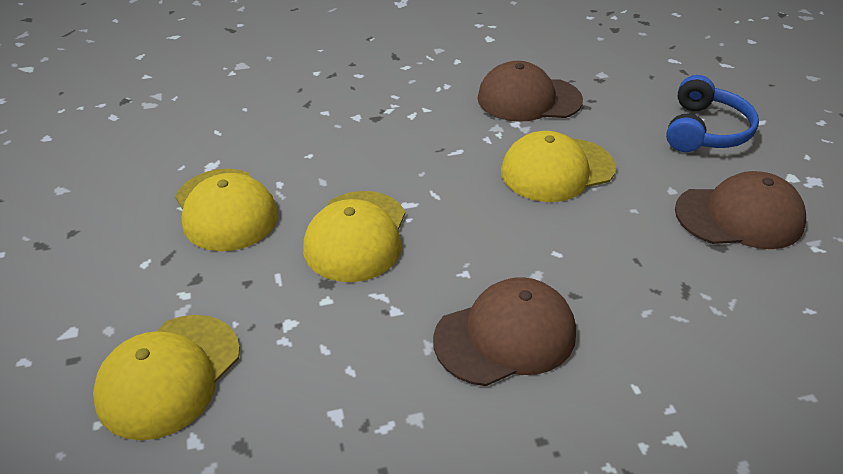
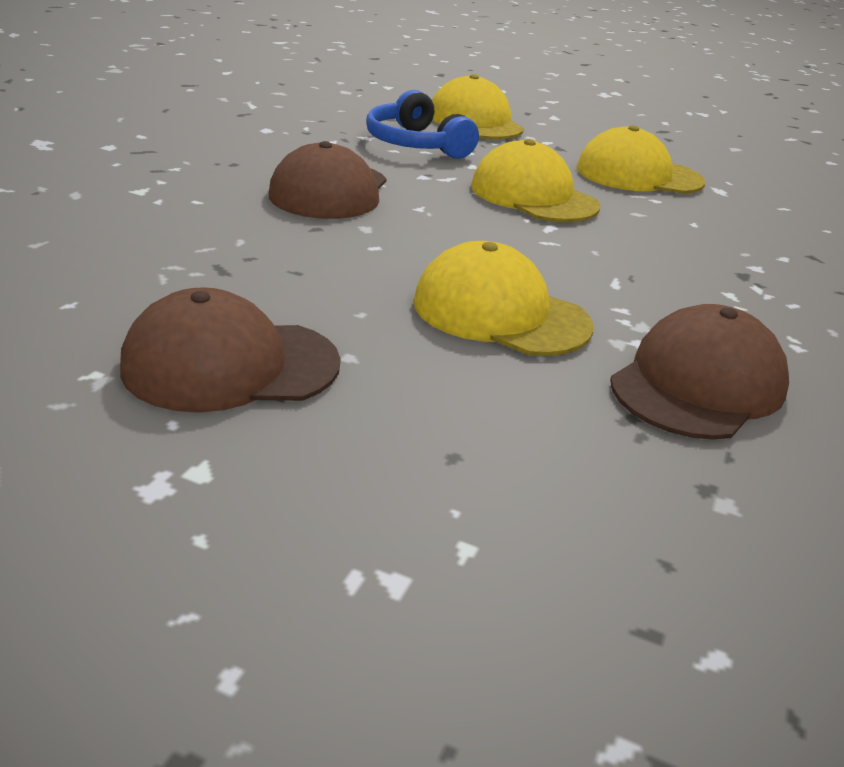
camera: 125 degrees right, 10 degrees down
(557, 170) = (500, 313): yellow cap -> yellow cap turned 75 degrees counterclockwise
(705, 131) = (421, 483): blue headphones -> blue headphones (416, 144)
(739, 216) = (230, 365): brown cap -> brown cap turned 45 degrees clockwise

